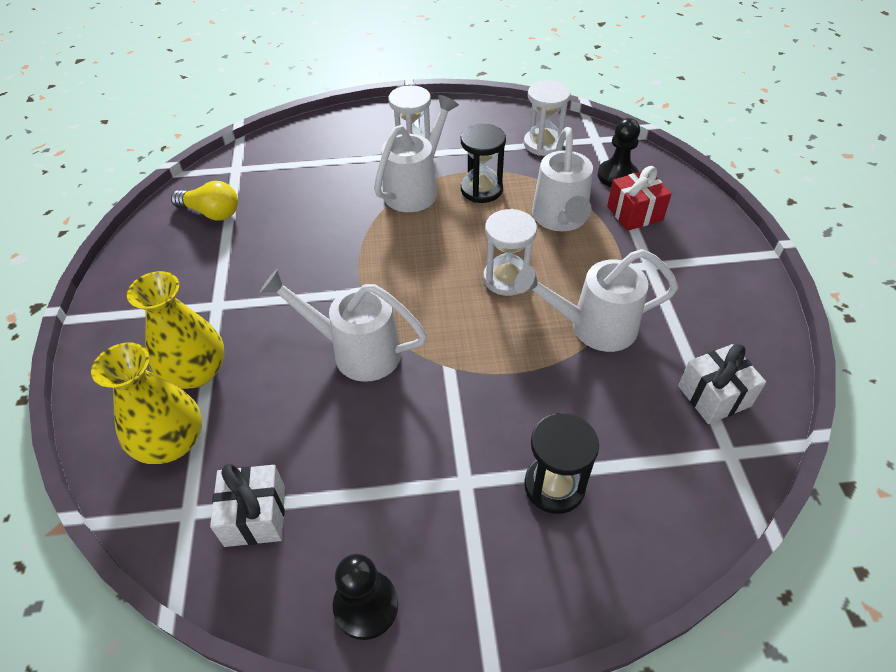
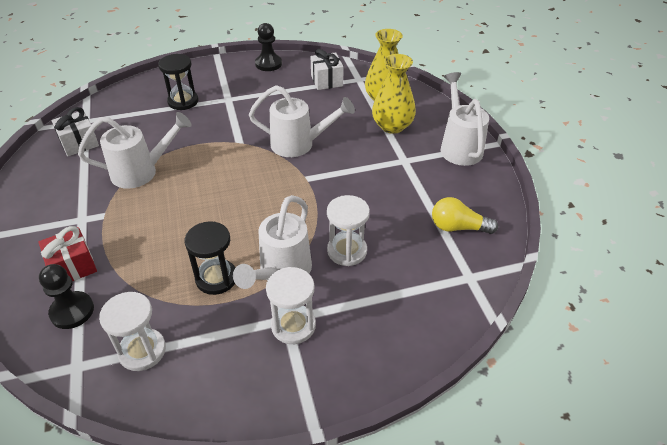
camera: 170 degrees right, 5 degrees down
(507, 278) = (198, 197): white hourglass -> white hourglass (347, 251)
(560, 219) = (145, 253): white watering can -> white watering can (459, 146)

